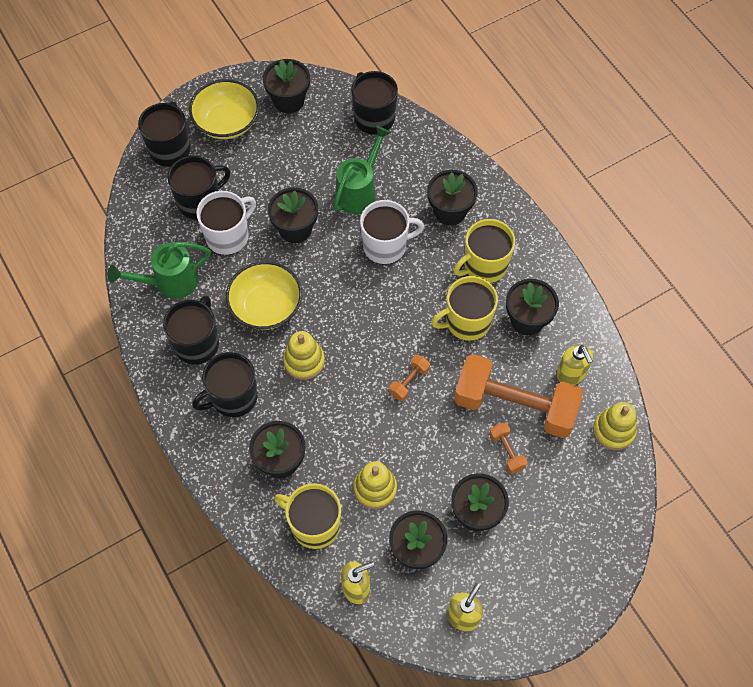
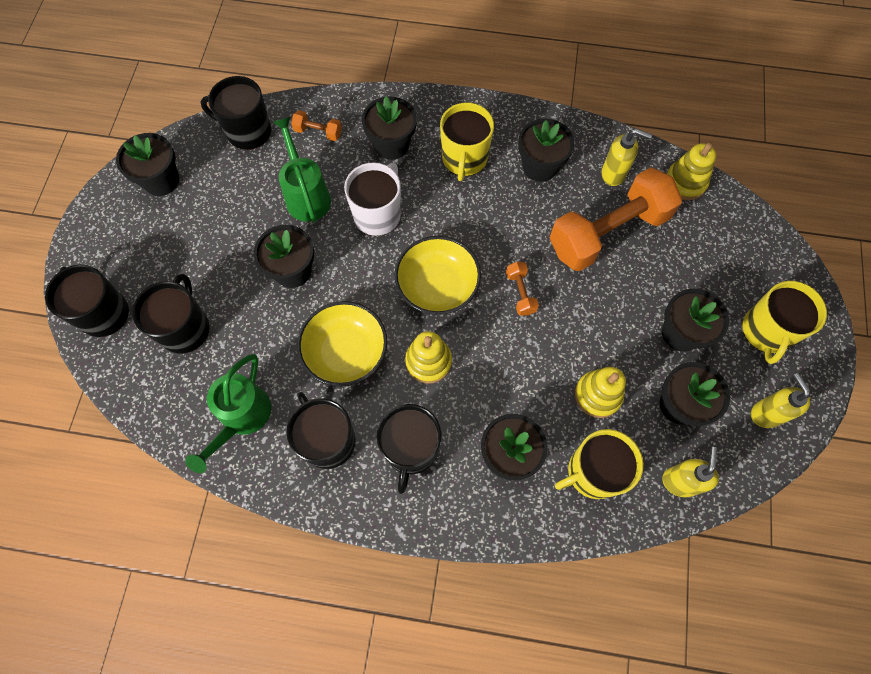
camera: 50 degrees left, 5 degrees up
(227, 122) = (128, 245): yellow bowl -> yellow bowl (437, 286)
(228, 236) = (244, 331): white mug -> none
(466, 322) = (503, 209): yellow mug -> yellow mug (766, 331)
(507, 451) = (643, 269): orange dumbbell -> orange dumbbell (318, 132)

